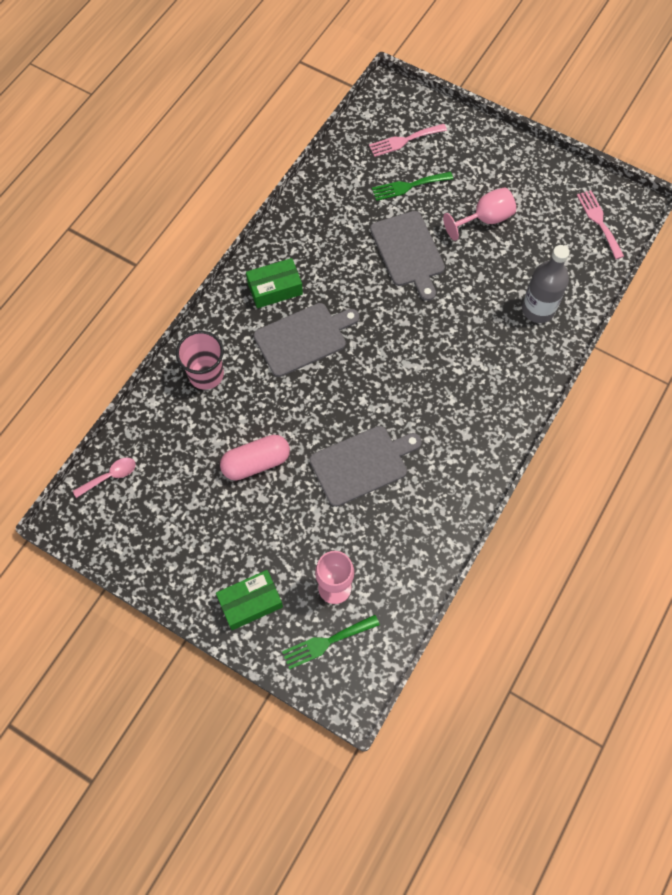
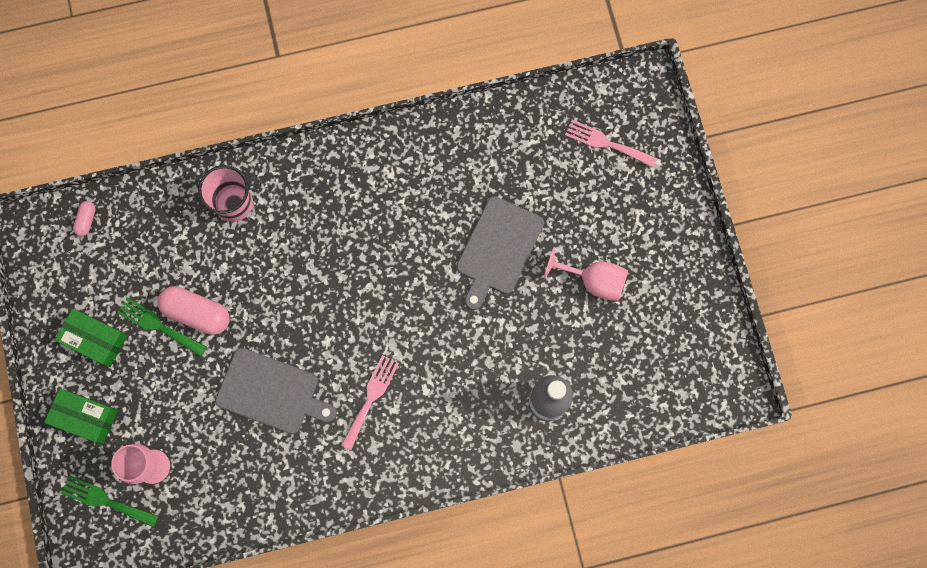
camera: 45 degrees right, 10 degrees up
(110, 476) = (86, 220): pink spoon -> pink capsule
(275, 288) = (359, 180): green box -> green box (95, 339)
(303, 338) = (336, 245): grey cutting board -> none
(408, 186) = (563, 189): green fork -> green fork (158, 326)
(599, 221) = (689, 376): pink fork -> pink fork (371, 398)

